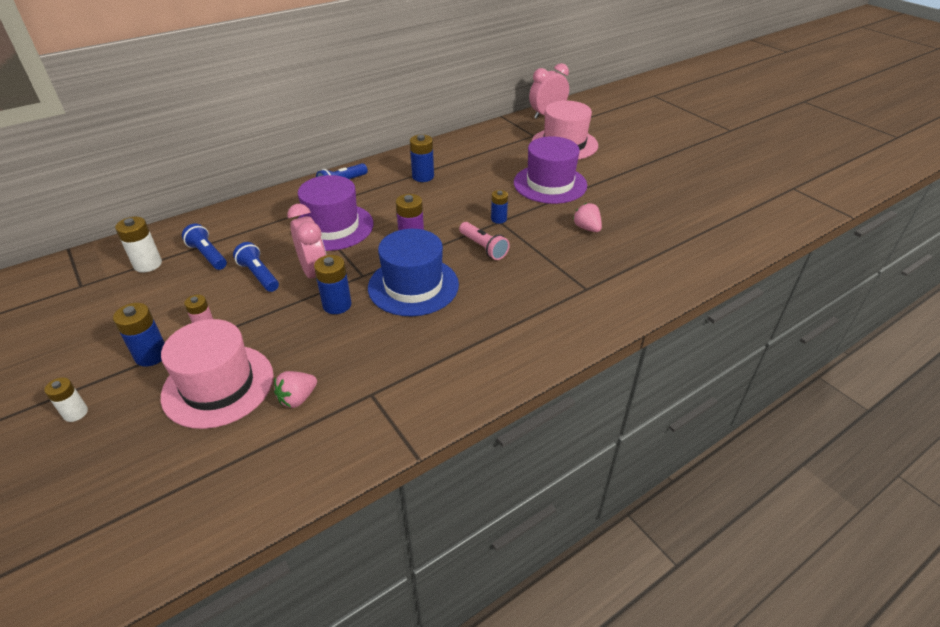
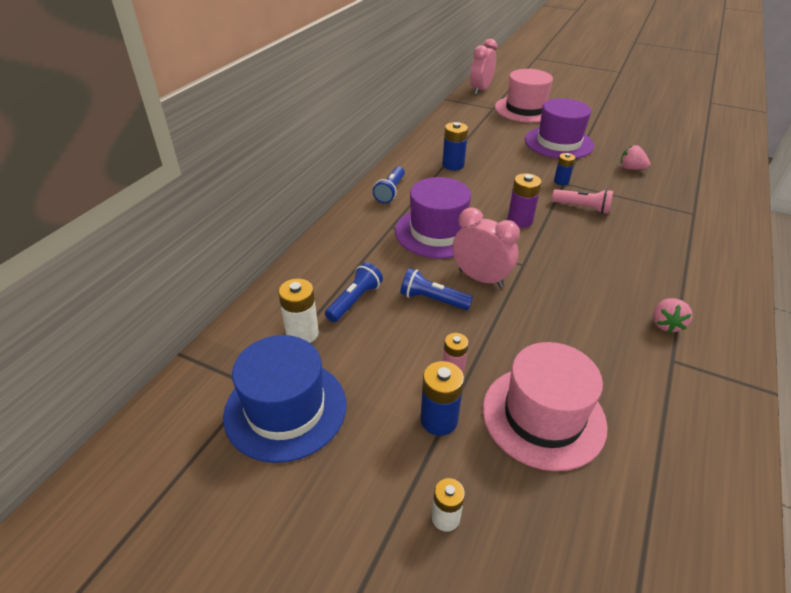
camera: 30 degrees left, 0 degrees up
(208, 255) = (354, 300): blue flashlight -> blue flashlight turned 105 degrees clockwise
(297, 398) = (625, 393): pink strawberry -> pink strawberry (666, 324)
(337, 305) = (539, 298): blue battery -> none
(413, 286) = (575, 258): blue hat -> blue hat (285, 409)

